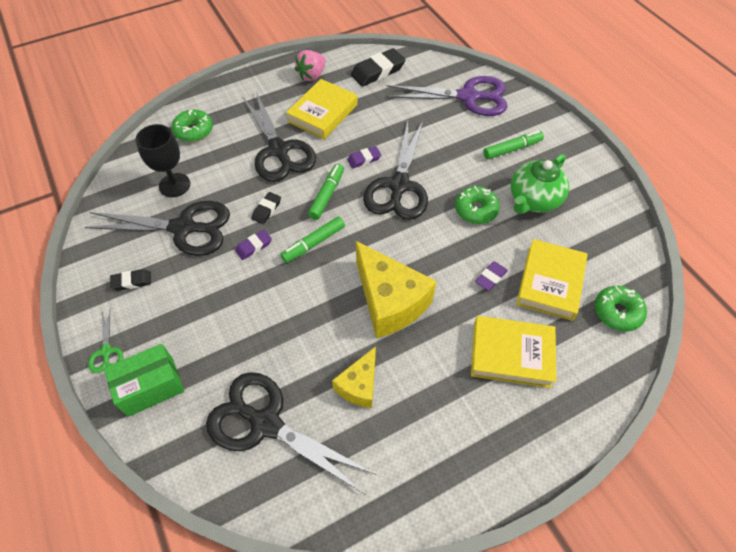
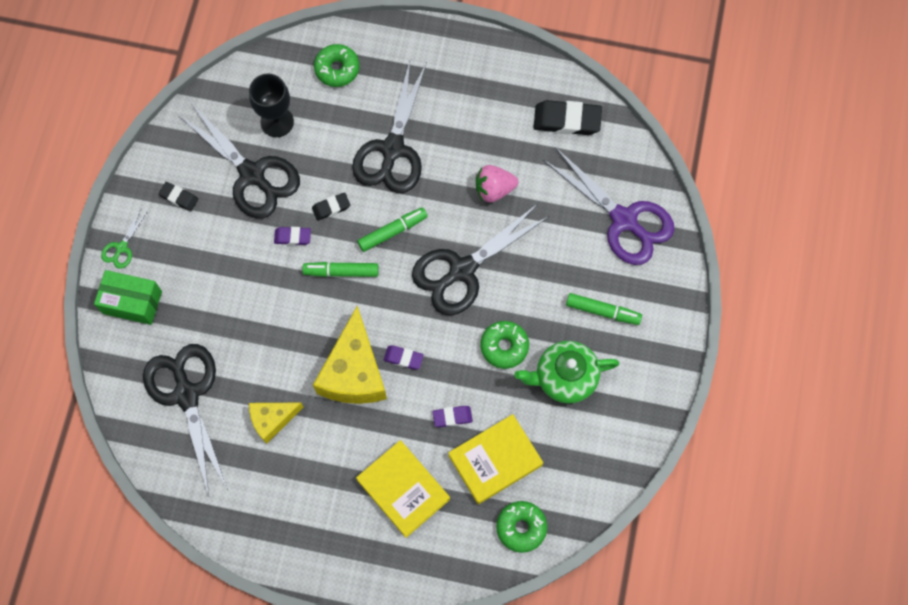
camera: 40 degrees right, 15 degrees up
(312, 75) = (498, 78): pink strawberry -> pink strawberry (494, 189)
(322, 113) = (468, 134): yellow book -> none
(364, 159) = (458, 217): purple eraser -> purple eraser (403, 358)

